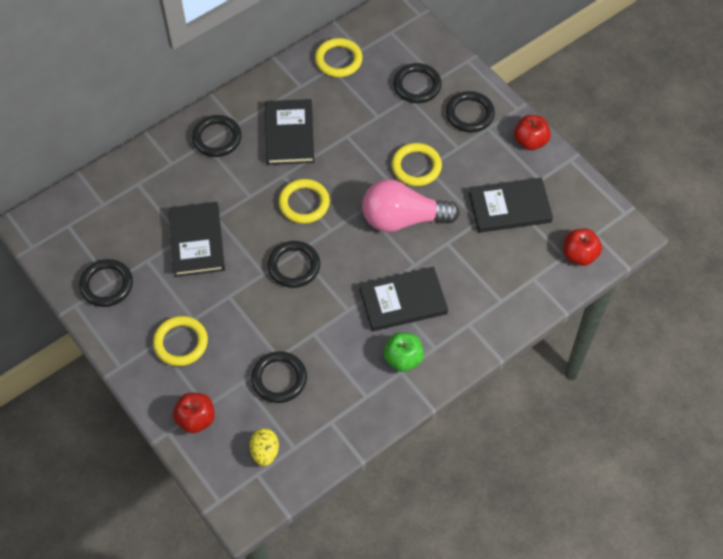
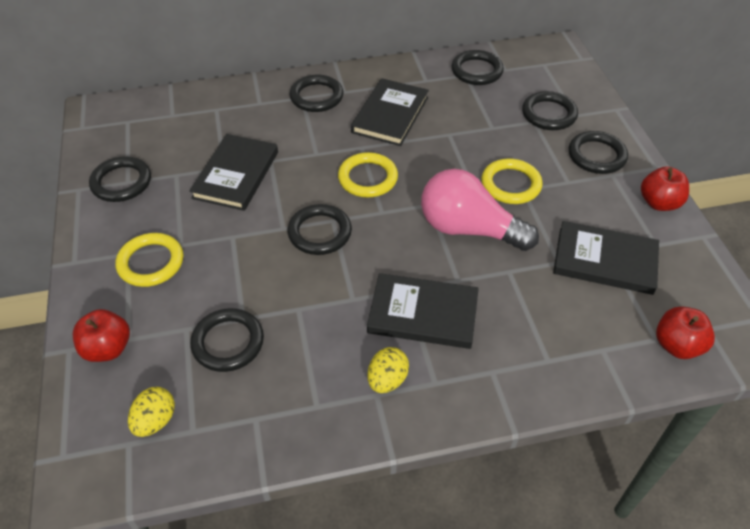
camera: 25 degrees right, 10 degrees down
(338, 60) = (477, 71): yellow ring -> black ring
(403, 359) = (387, 380): green apple -> yellow egg

